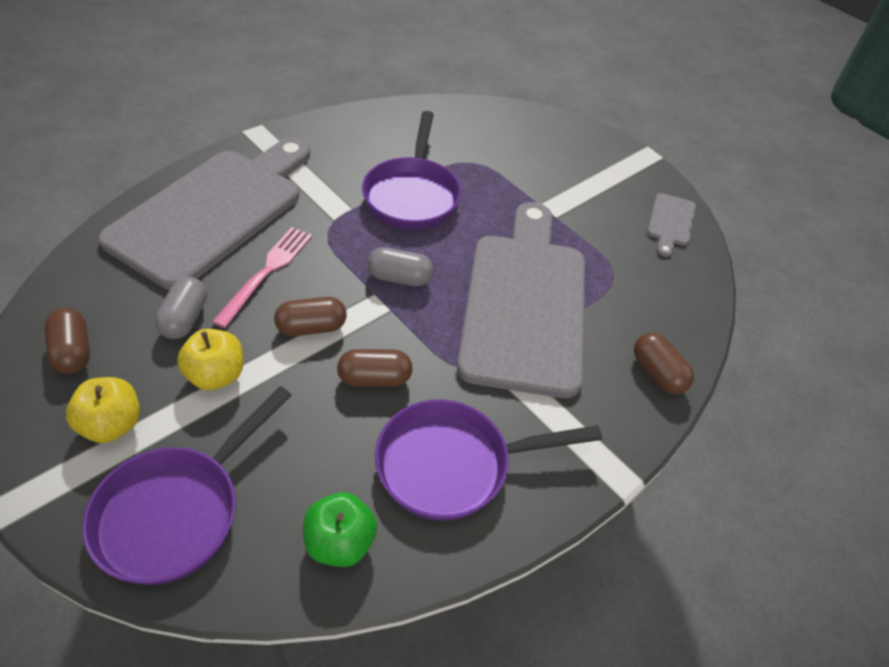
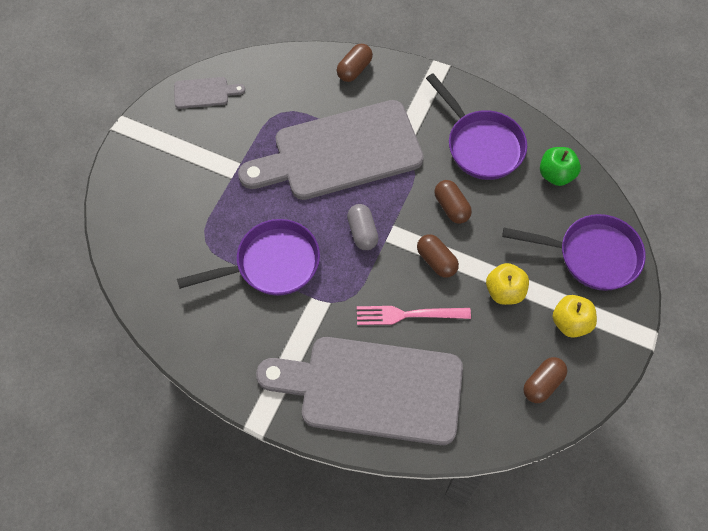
camera: 110 degrees left, 15 degrees up
(185, 319) = (477, 338): grey capsule -> none

